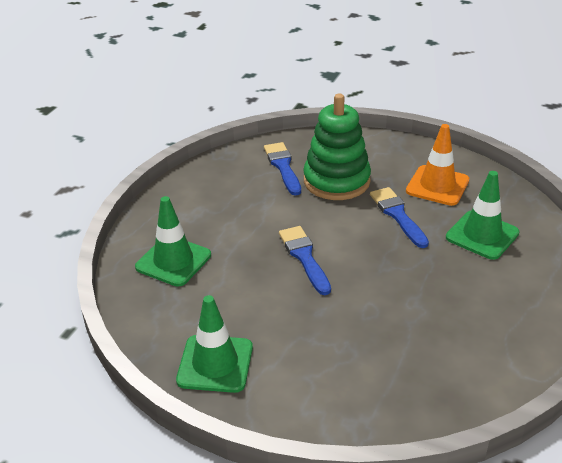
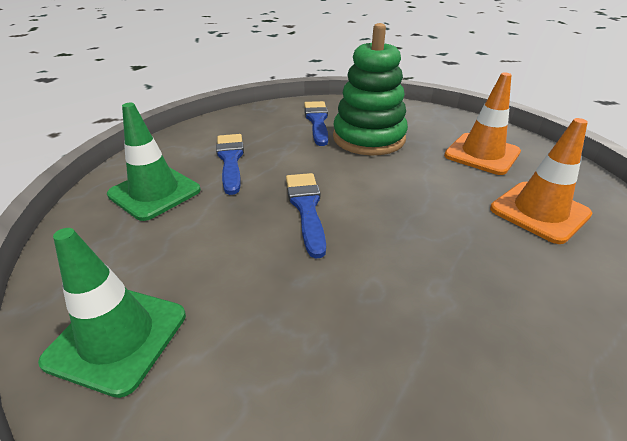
camera: 10 degrees right, 0 degrees up
(397, 215) = (431, 177): blue brush -> blue brush (230, 160)
(482, 235) = (539, 212): green traffic cone -> orange traffic cone

